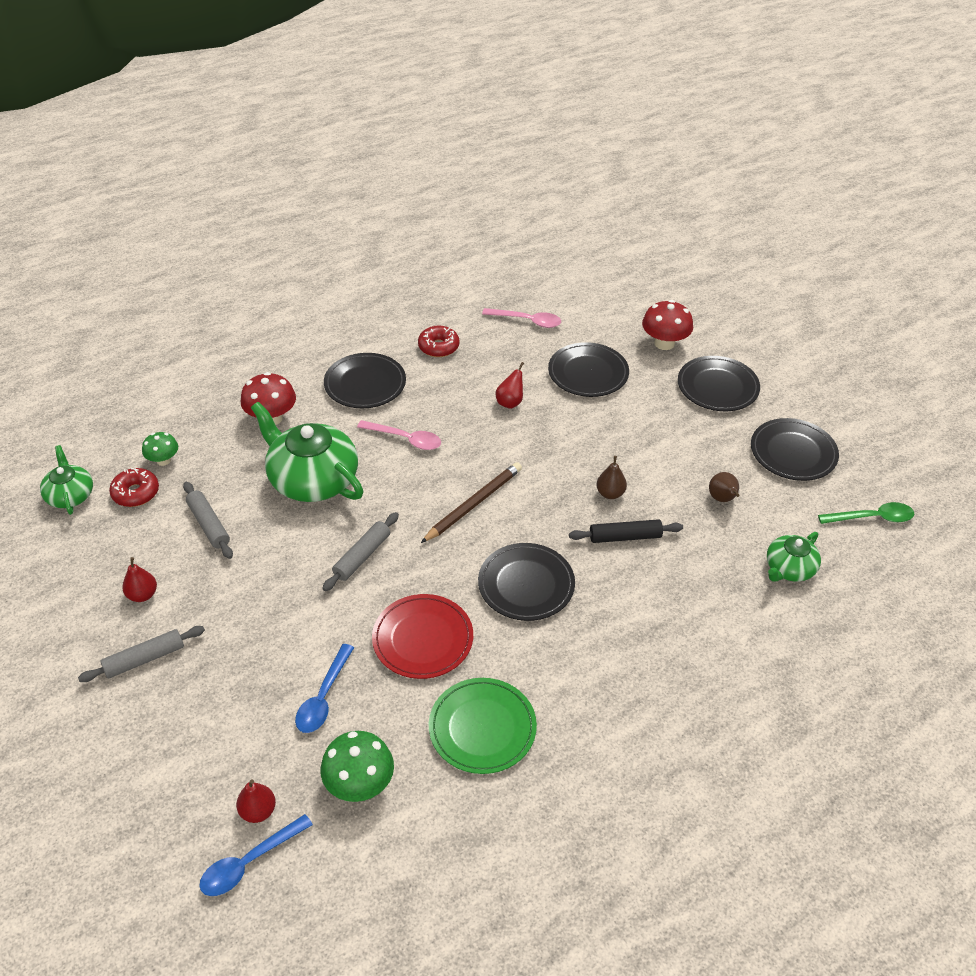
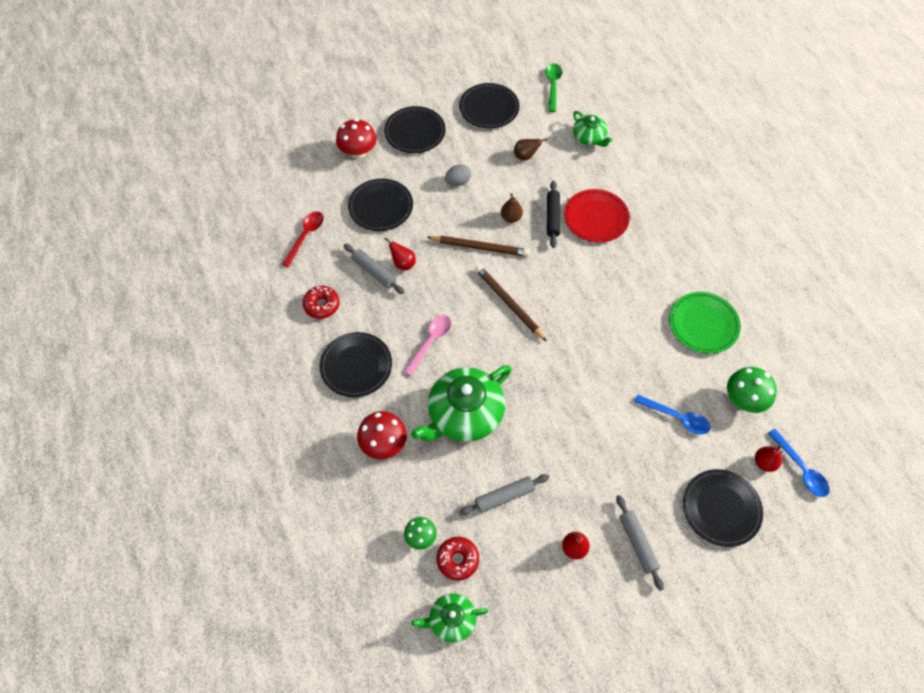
camera: 80 degrees left, 15 degrees up
(362, 556) = (551, 383): grey rolling pin -> grey rolling pin (374, 272)
(423, 639) = (631, 351): red plate -> red plate (596, 218)
(526, 584) = (589, 282): black plate -> black plate (721, 508)
(527, 321) = (306, 236): pink spoon -> red spoon
(553, 468) = (479, 247): none -> brown pencil
(651, 436) = (458, 182): none -> grey egg

